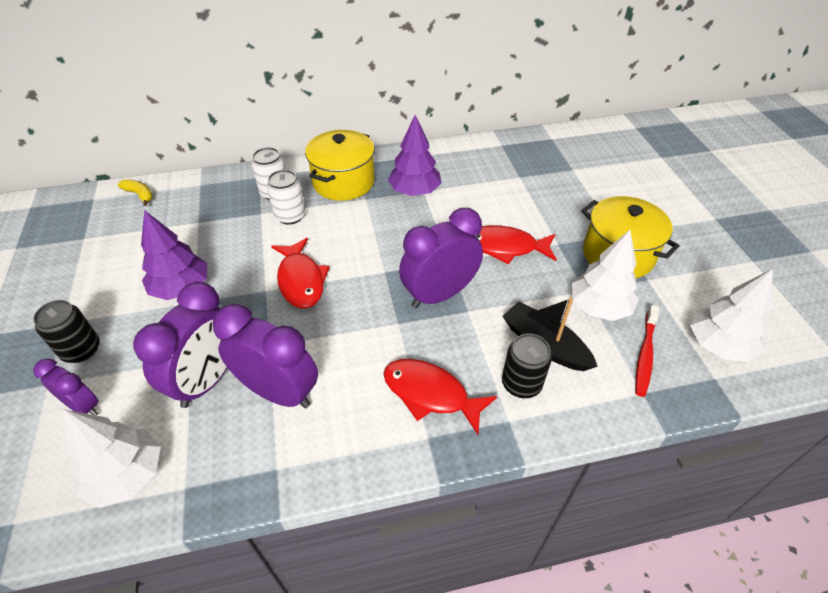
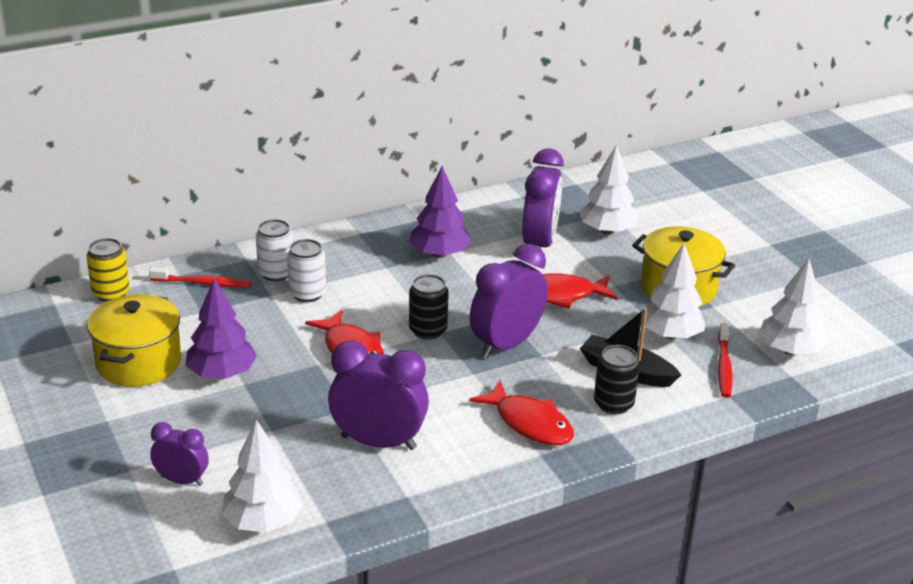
camera: 15 degrees left, 15 degrees down
(81, 350) = (146, 439): black can -> black can (428, 330)
(140, 195) = (111, 293): yellow banana -> yellow can
(208, 380) = (300, 443): purple clock -> purple clock (539, 244)
(214, 195) = (203, 283): none -> red toothbrush
(343, 182) = (352, 253): yellow pot -> yellow pot (139, 362)
(430, 394) = (529, 423): red fish -> red fish turned 150 degrees counterclockwise
(566, 186) = (607, 231): none -> white tree

